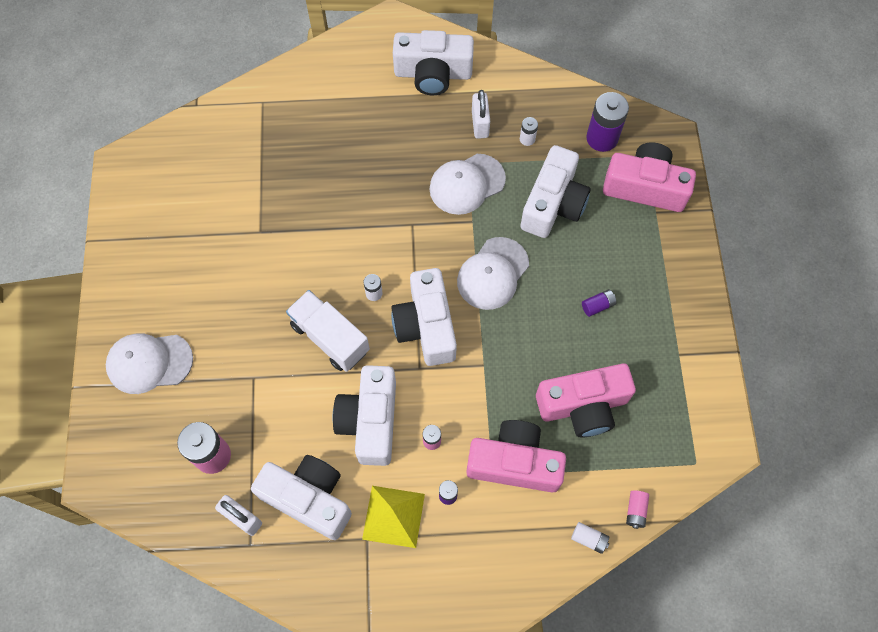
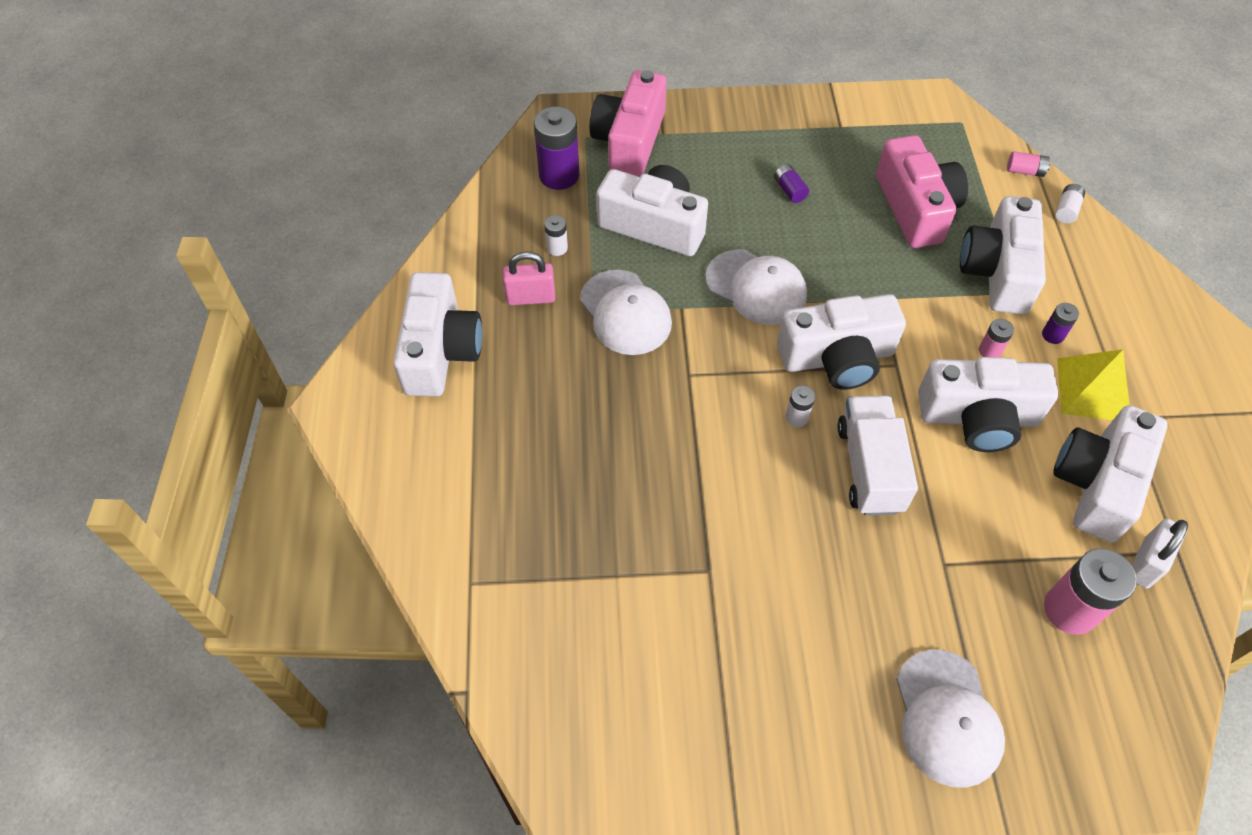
camera: 90 degrees left, 10 degrees down
(330, 338) = (869, 468): white truck -> white truck turned 135 degrees clockwise
(480, 124) = (531, 297): white padlock -> pink padlock
(514, 463) = (997, 271): pink camera -> white camera

